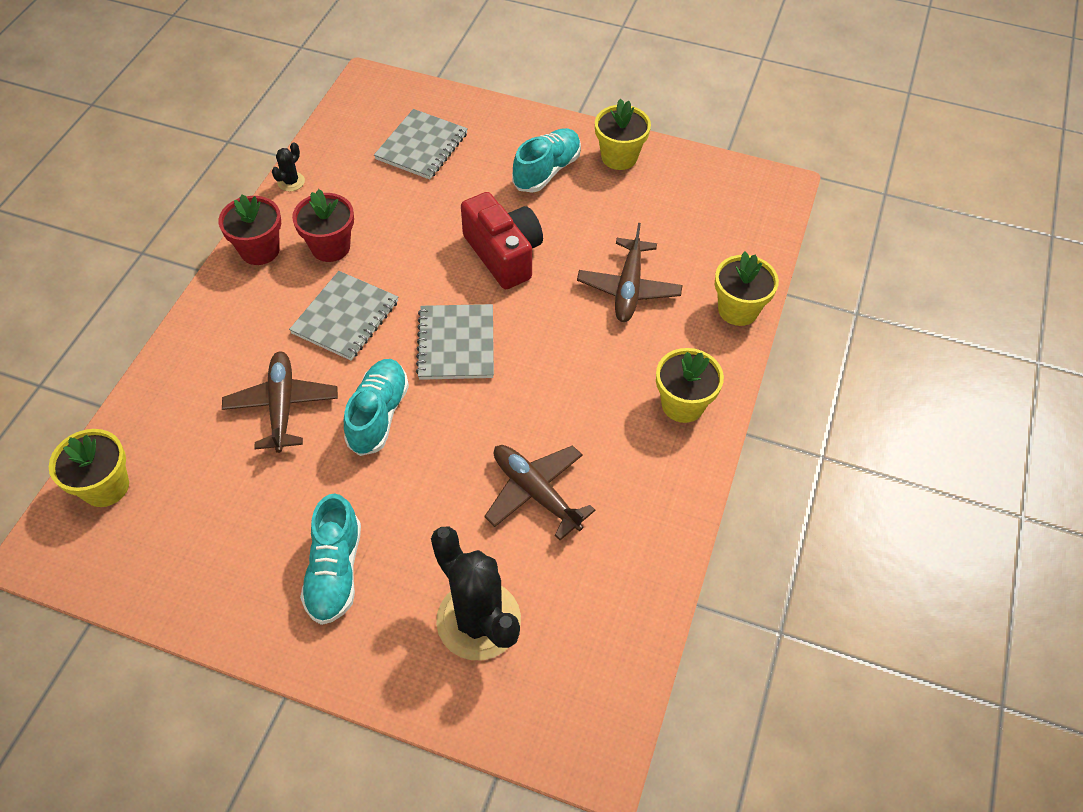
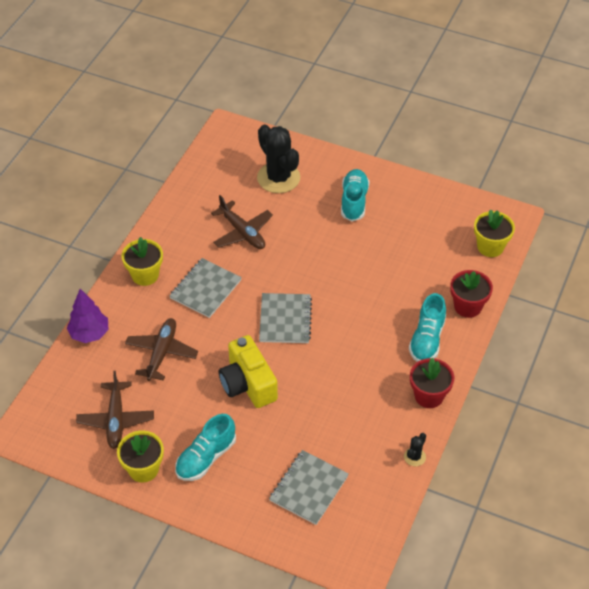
camera: 175 degrees left, 5 degrees down
(282, 406) = (395, 286): brown plane -> brown plane (116, 420)
(330, 247) = (376, 396): red flower pot -> red flower pot (467, 306)
(345, 317) = (360, 341): grey notebook -> grey notebook (205, 289)
(378, 415) = (335, 278): turquoise shoe -> turquoise shoe (427, 339)
(504, 254) = (247, 384): red camera -> yellow camera
(738, 310) = (89, 334): yellow flower pot -> purple tree

